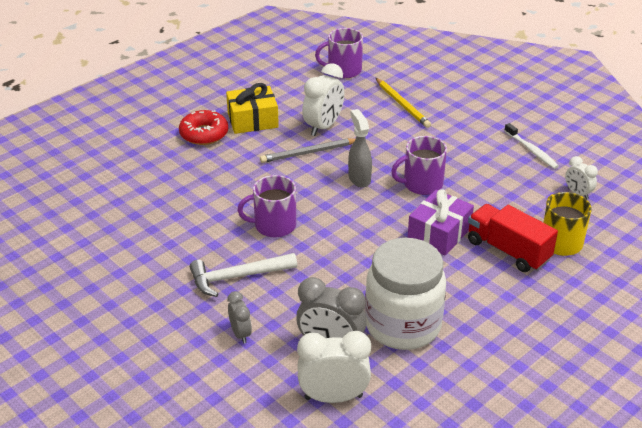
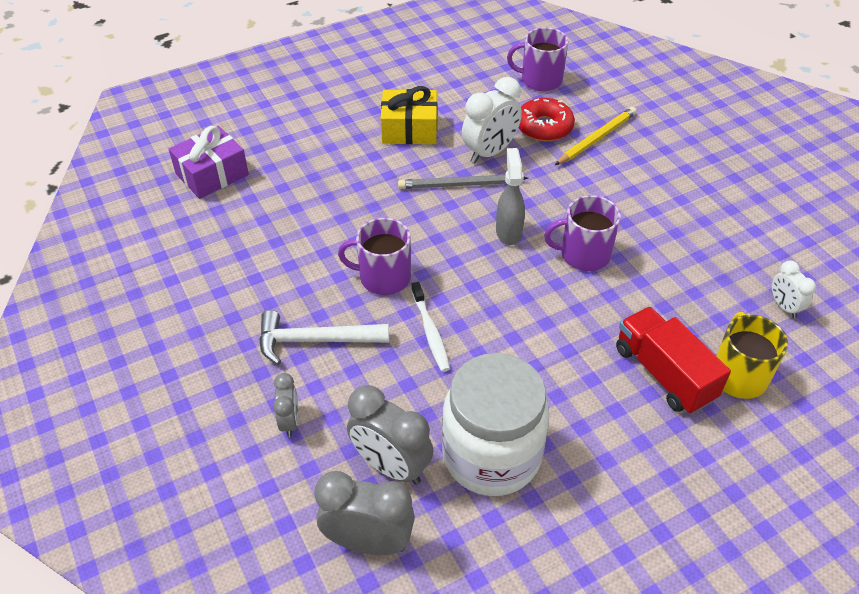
camera: 15 degrees right, 10 degrees up
(204, 134) = (347, 138): red donut -> red donut (544, 127)
(333, 397) = (368, 542): white clock -> grey clock
(402, 104) = (596, 138): yellow pencil -> yellow pencil turned 120 degrees counterclockwise
(439, 233) = (582, 330): purple gift -> purple gift (212, 174)
(531, 150) = (741, 232): white toothbrush -> white toothbrush (430, 332)

